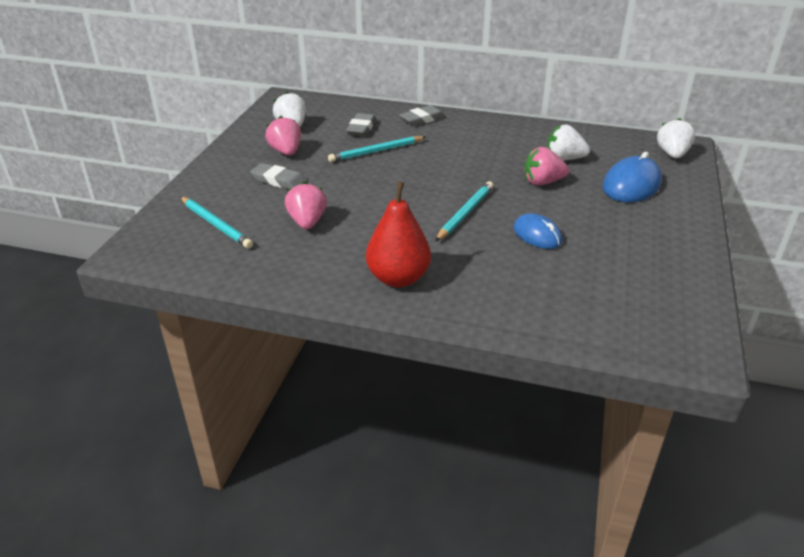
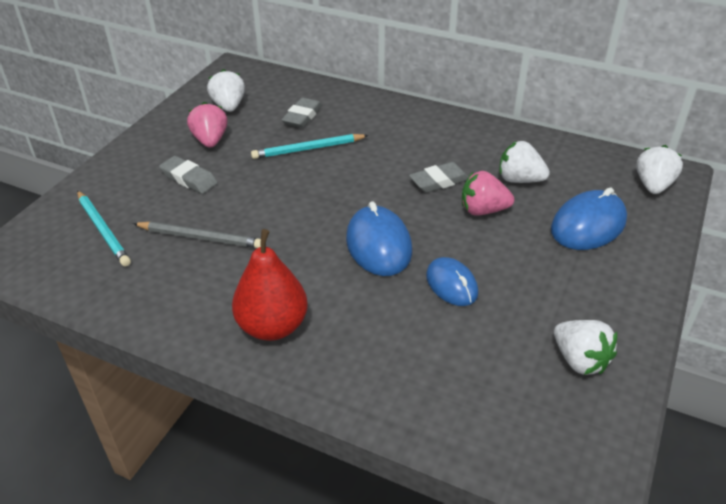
camera: 10 degrees right, 5 degrees up
(307, 222) = (200, 238): pink strawberry -> grey pencil
(422, 119) = (374, 110): grey eraser -> grey eraser (439, 181)
(465, 213) = (379, 245): turquoise pencil -> blue mouse
(660, 275) = (579, 360): none -> white strawberry

